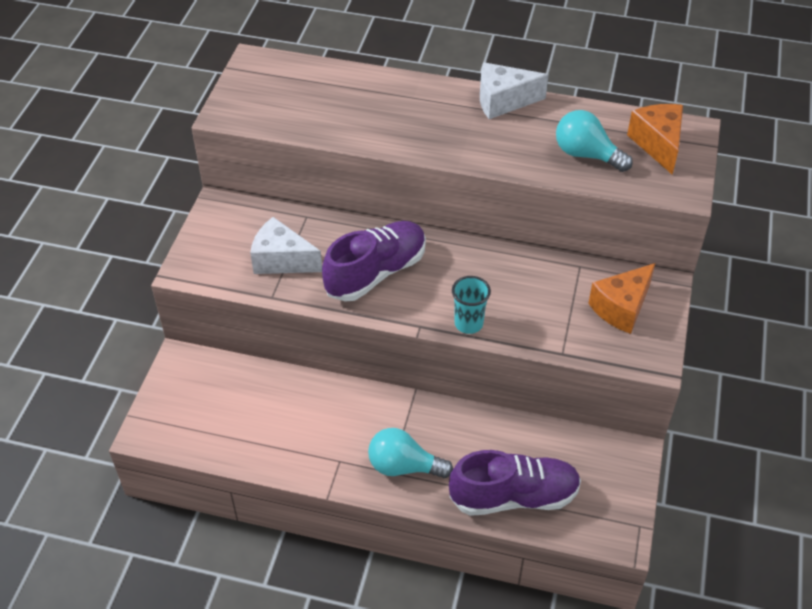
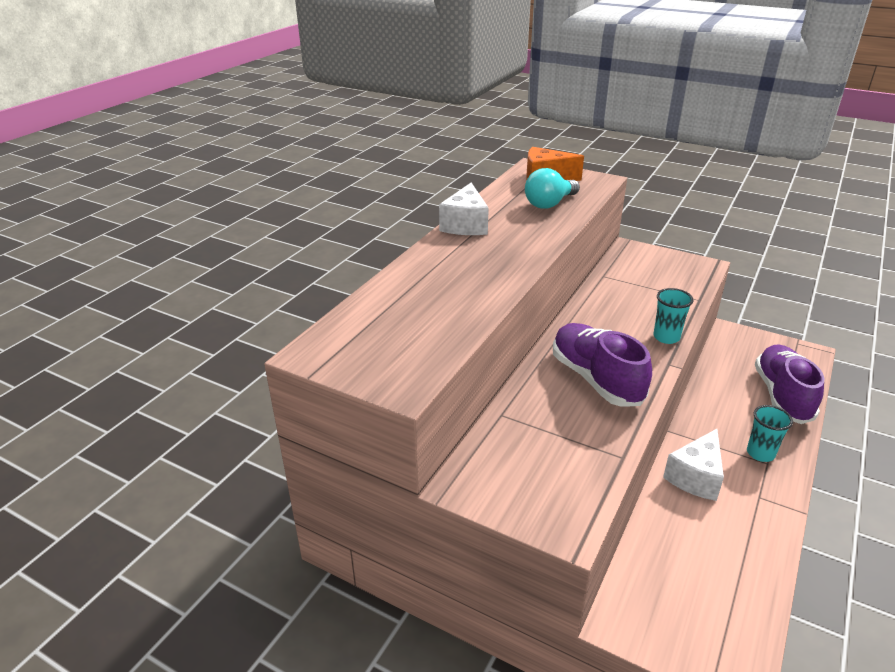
camera: 75 degrees left, 15 degrees down
(281, 260) = (567, 442): white cheese -> white cheese (695, 477)
(404, 466) = (760, 453): turquoise light bulb -> turquoise cup
(621, 308) = (651, 267): orange cheese -> none

